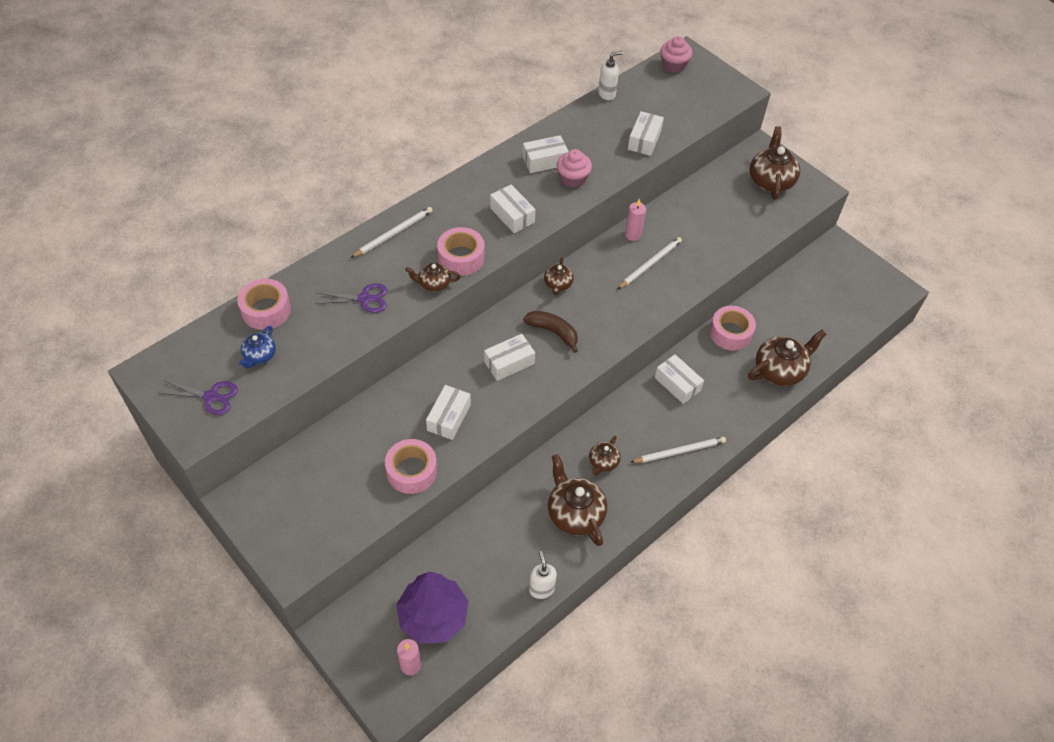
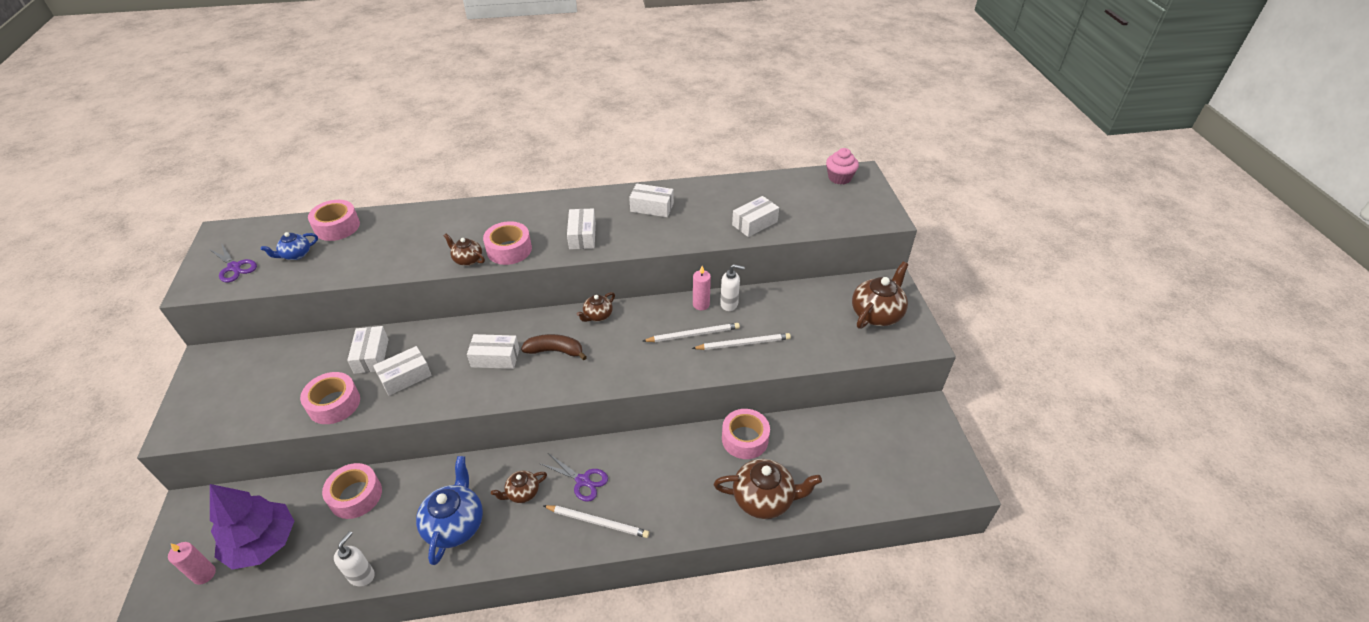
camera: 35 degrees right, 10 degrees down
(364, 299) = (408, 248): purple scissors -> purple scissors (582, 480)
(394, 233) = (481, 213): white pencil -> white pencil (743, 343)
(471, 539) = (356, 496): none -> pink tape
(553, 332) = (555, 351): brown banana -> brown banana turned 60 degrees counterclockwise
(573, 179) = (661, 229): pink cupcake -> none
(575, 513) = (455, 524): brown teapot -> blue teapot
(607, 94) = (756, 179): white soap dispenser -> white soap dispenser (729, 304)
(677, 384) = (653, 459): white box -> white box (371, 356)

